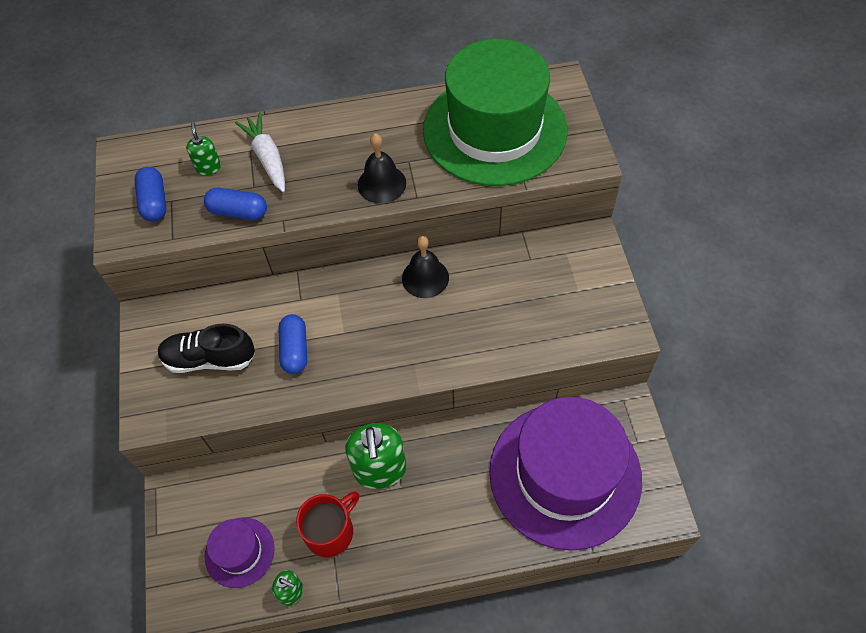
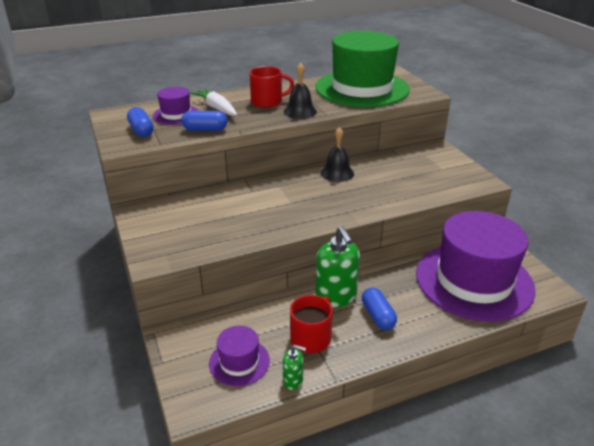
camera: 15 degrees left, 25 degrees down
(208, 167) = (176, 114): green soap dispenser -> purple hat
(209, 359) = (193, 225): black shoe -> none
(295, 350) = (258, 214): blue capsule -> blue capsule (377, 316)
(343, 149) = (267, 101): none -> red mug

